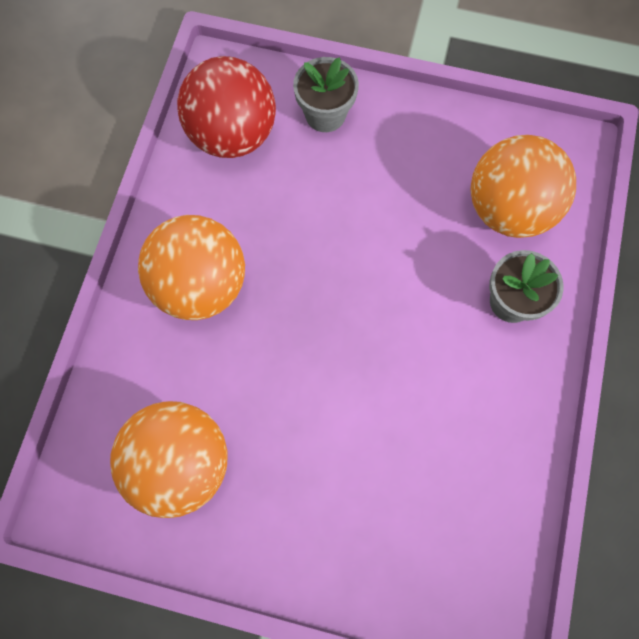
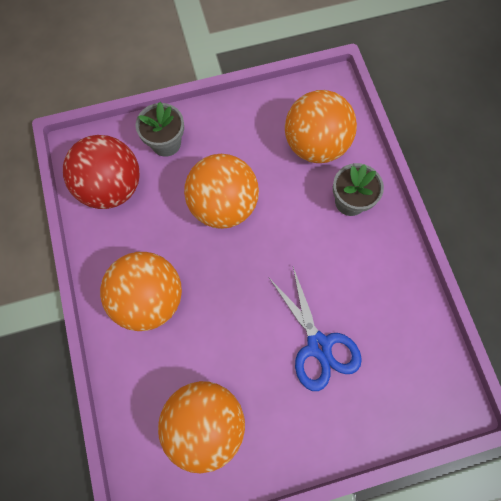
camera: 30 degrees left, 0 degrees up
(350, 223) = (223, 205): none -> orange ball
(366, 453) = (318, 345): none -> blue scissors

